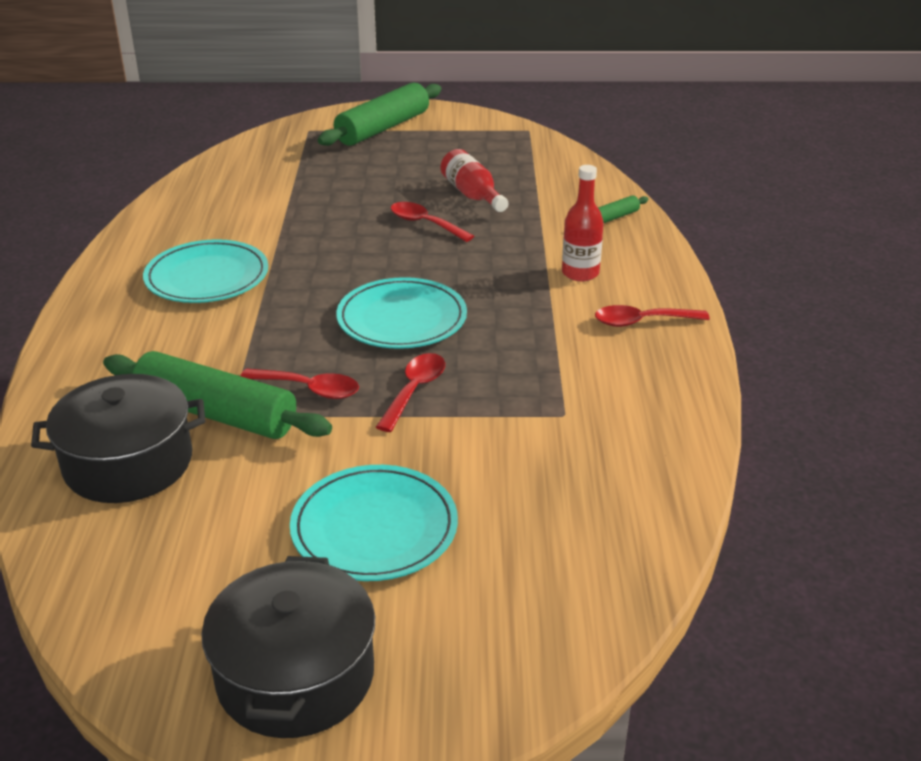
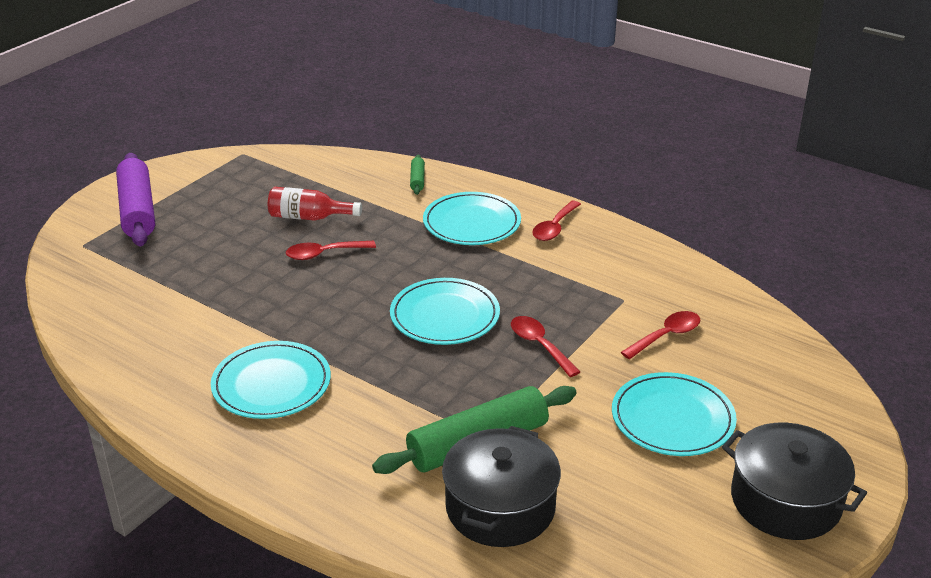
camera: 55 degrees left, 0 degrees up
(308, 389) = (490, 390): red spoon -> red spoon (666, 336)
(383, 128) = (138, 210): green rolling pin -> purple rolling pin
(580, 273) = (471, 223): red bottle -> turquoise plate

